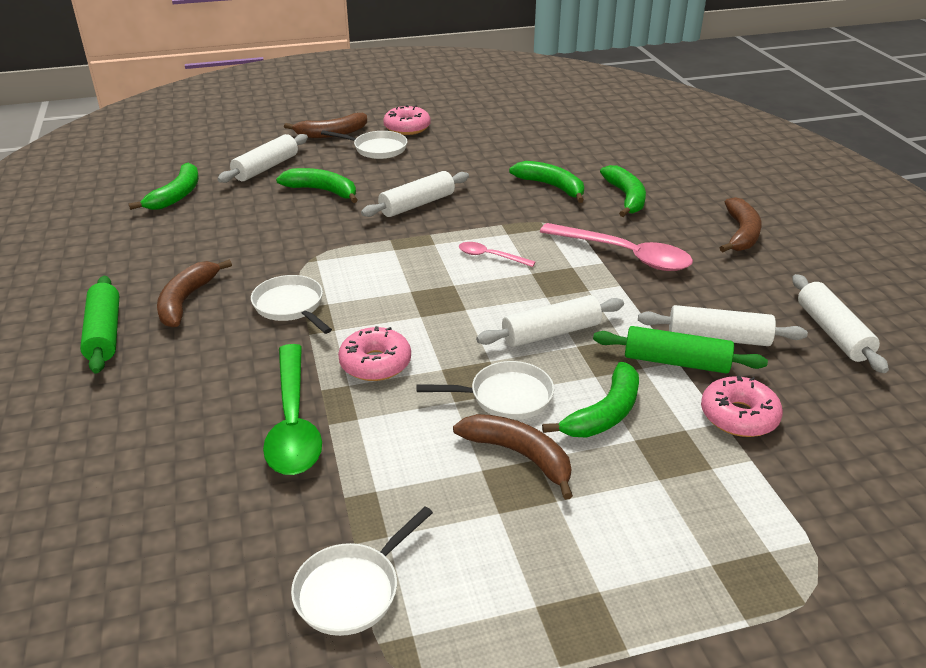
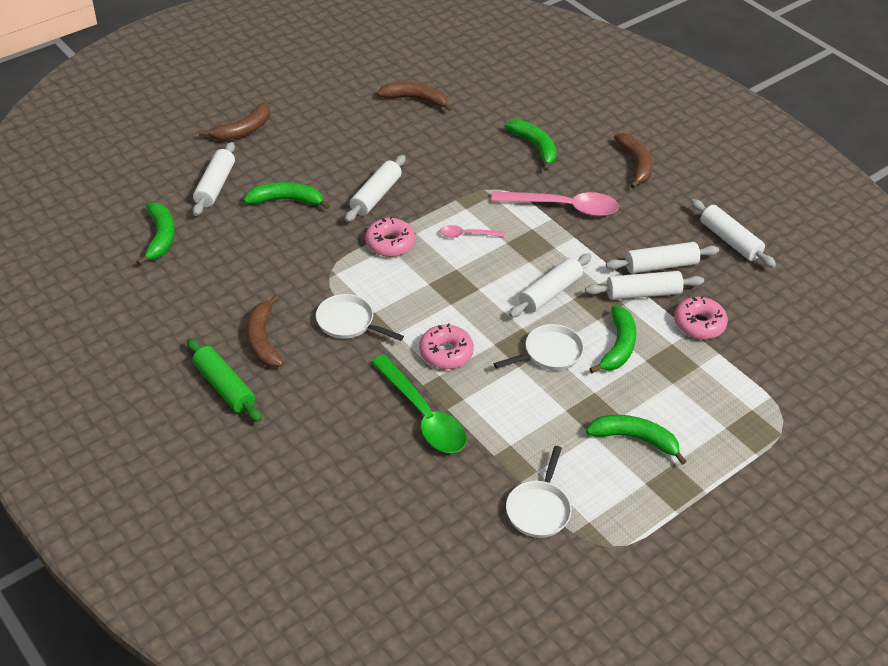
camera: 25 degrees left, 10 degrees up
(377, 149) = (298, 140): white pan -> none
(407, 128) = (307, 107): pink donut -> pink donut (390, 243)
(519, 455) = (583, 393): brown banana -> brown banana (415, 99)
(552, 187) = (472, 149): green banana -> green banana (635, 439)
(676, 362) = (643, 293): green rolling pin -> white rolling pin

